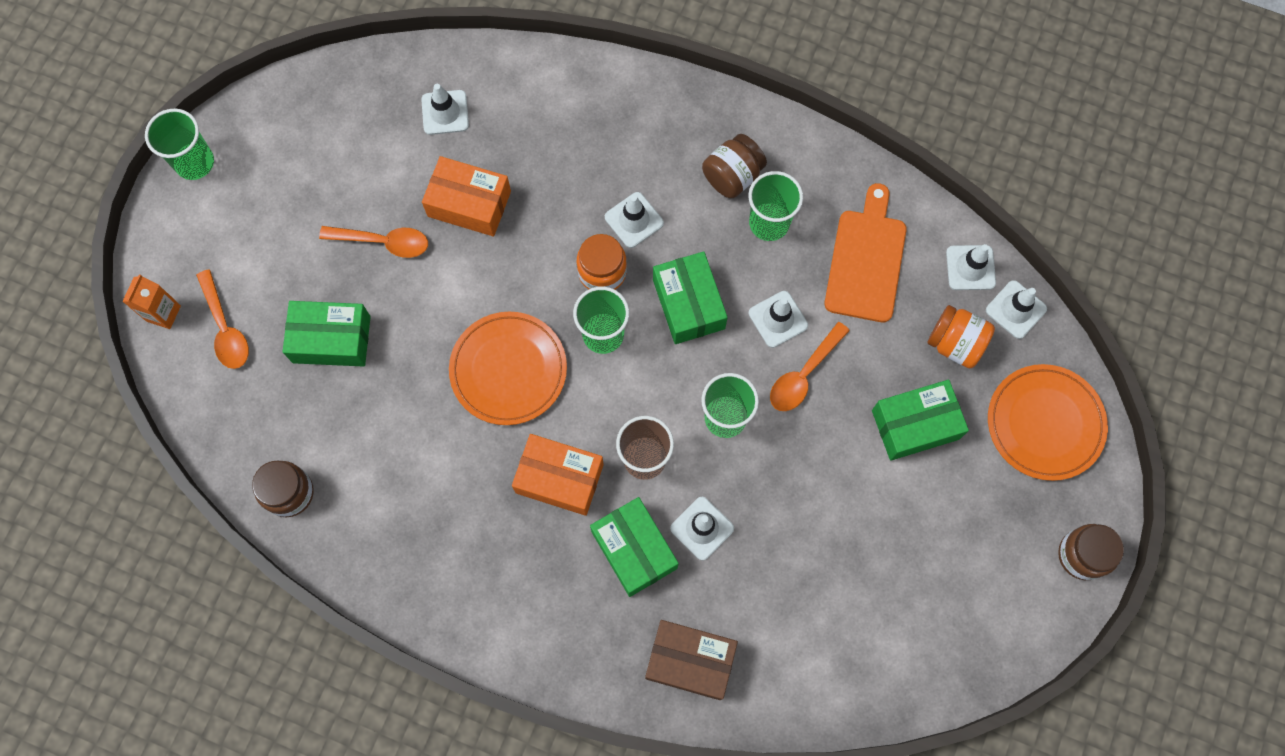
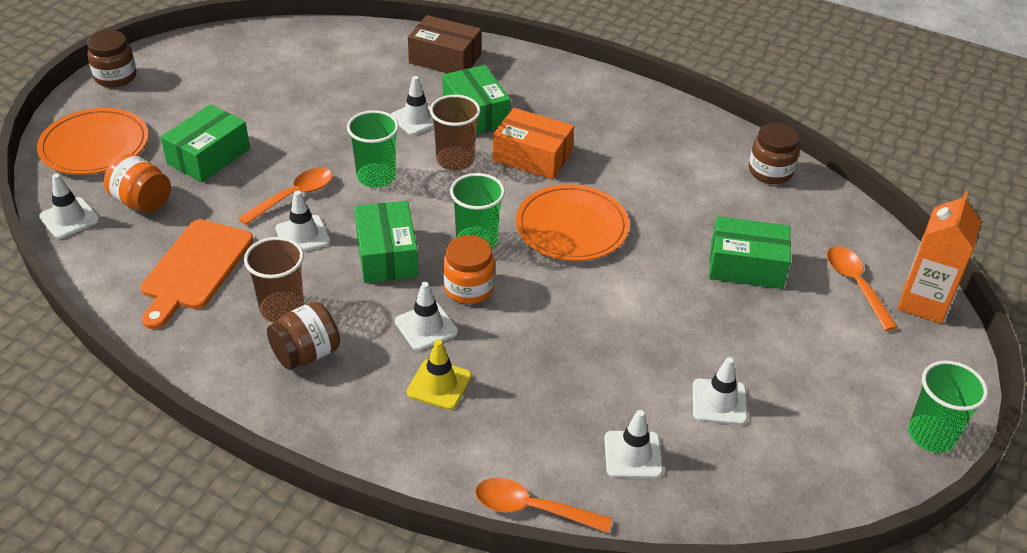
camera: 175 degrees left, 30 degrees down
(163, 313) = (923, 303): orange carton -> orange carton, size x1.61
(383, 242) = (700, 337): orange spoon -> orange spoon (532, 508)
(469, 204) = (605, 360): orange box -> none
(611, 159) = (439, 384): none -> yellow traffic cone
(769, 223) = (282, 309): green cup -> brown cup
(915, 425) = (208, 156): green box -> green box turned 45 degrees counterclockwise
(970, 268) = (93, 252): white traffic cone -> white traffic cone (719, 402)

